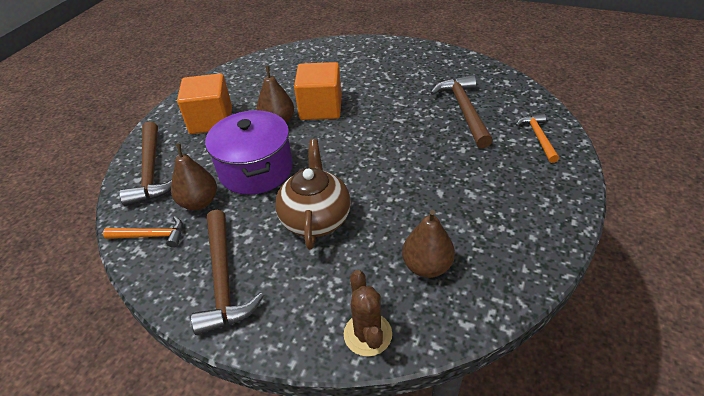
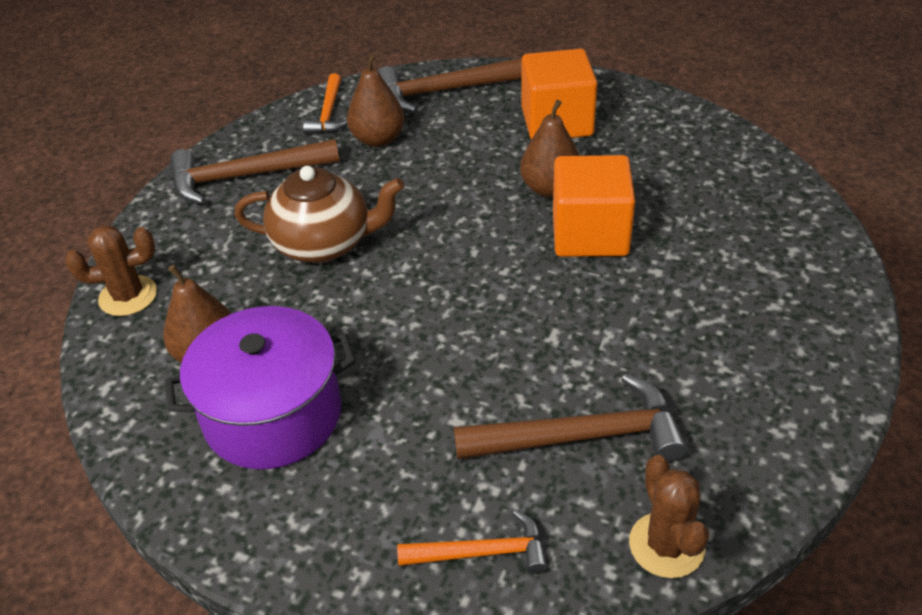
camera: 90 degrees right, 0 degrees up
(256, 169) = (436, 179): purple pot -> purple pot (273, 414)
(515, 90) = (666, 545): none -> brown cactus

